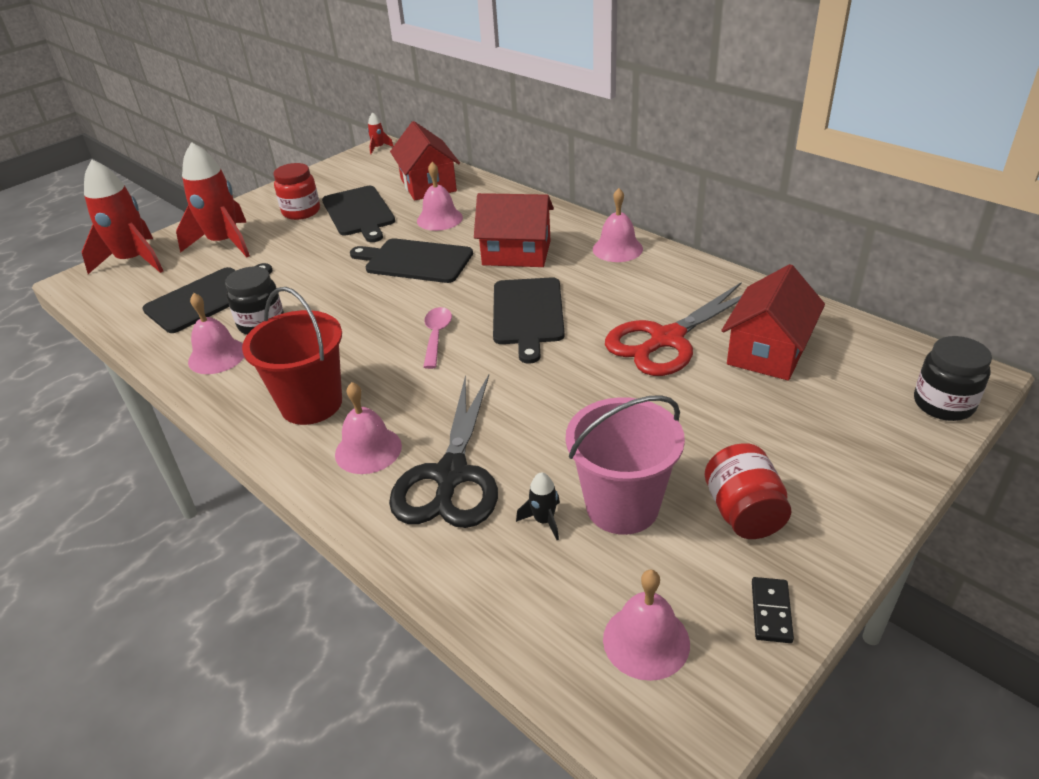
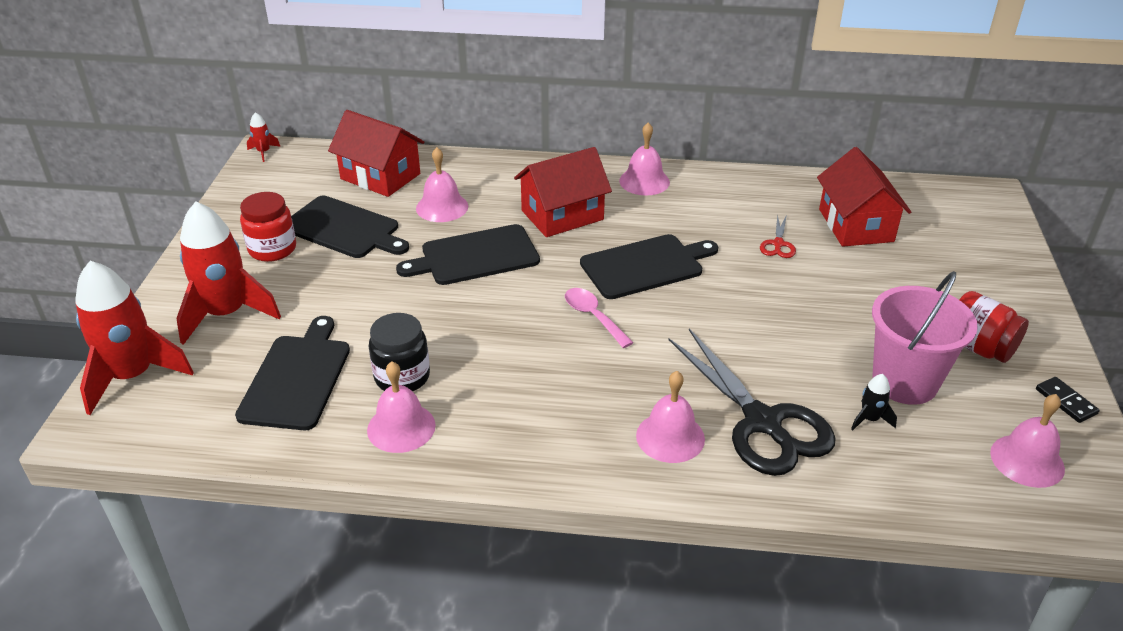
camera: 40 degrees left, 0 degrees up
(311, 404) = (564, 425): red bucket -> none
(528, 314) = (645, 266): black cutting board -> black cutting board turned 75 degrees counterclockwise
(666, 339) = (778, 244): red scissors -> red scissors, size x0.43
(943, 404) = (997, 219): black jar -> none

